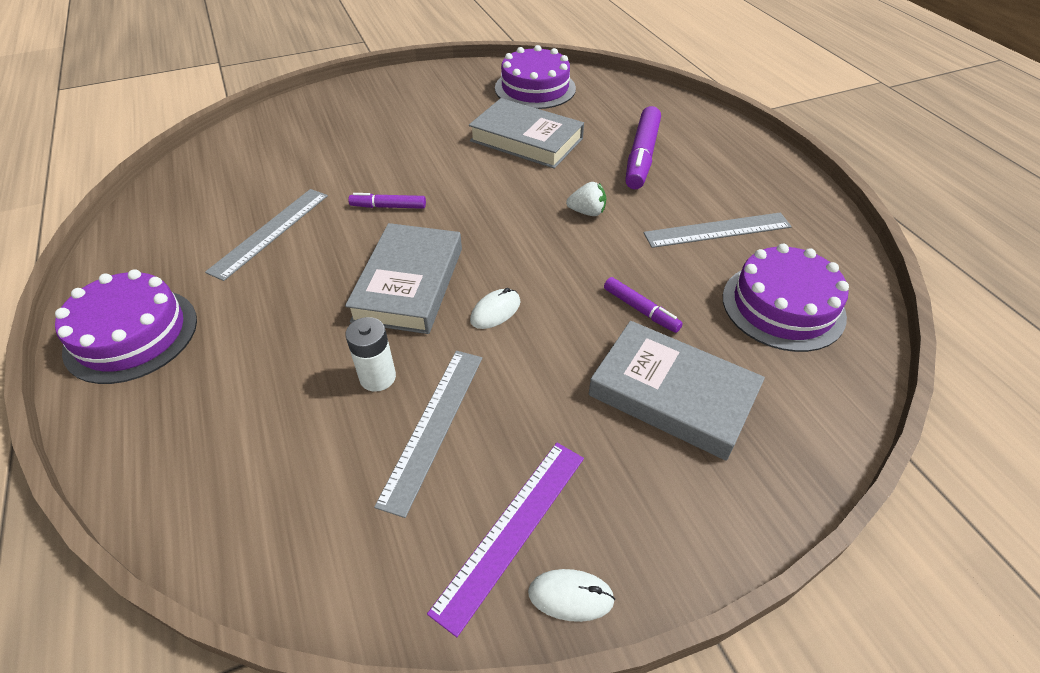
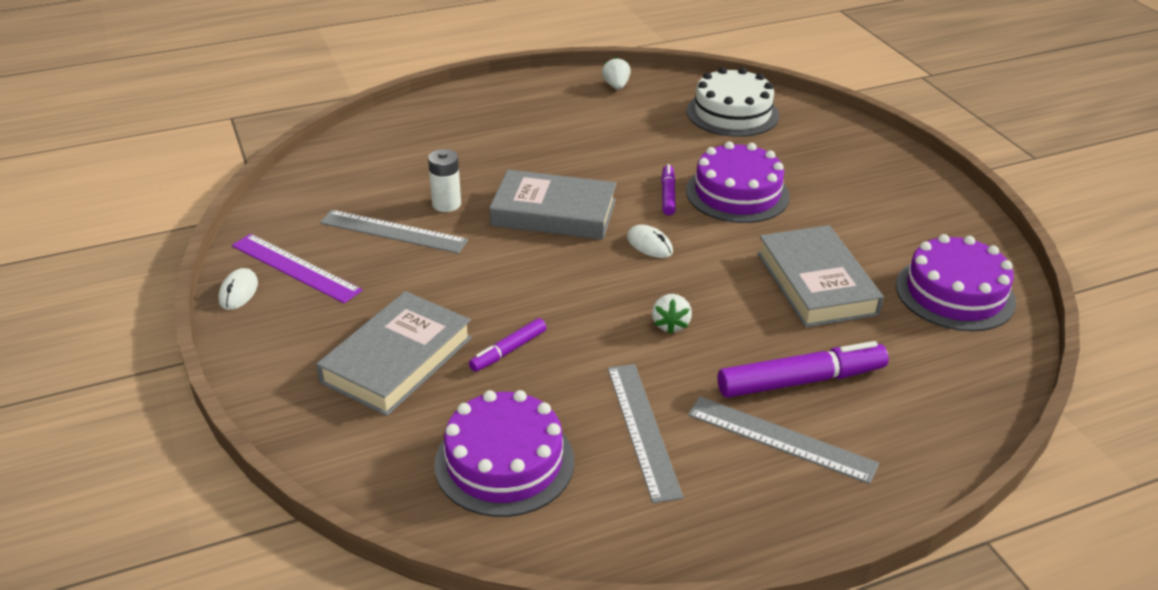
camera: 90 degrees right, 10 degrees down
(131, 334) = (505, 101): purple cake -> purple cake (737, 193)
(145, 237) = (616, 86): none -> white strawberry
(245, 161) = (732, 113): none -> white cake
(270, 232) = (625, 138): grey ruler -> grey ruler (781, 439)
(495, 311) = (514, 260): white mouse -> white mouse (649, 244)
(526, 140) = (816, 283): grey book -> grey book turned 45 degrees counterclockwise
(642, 156) = (801, 381): purple marker -> purple marker turned 150 degrees clockwise

